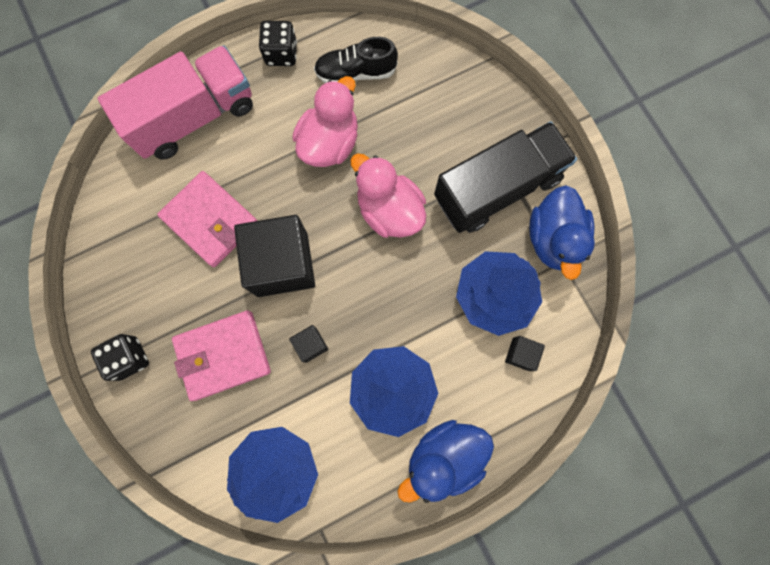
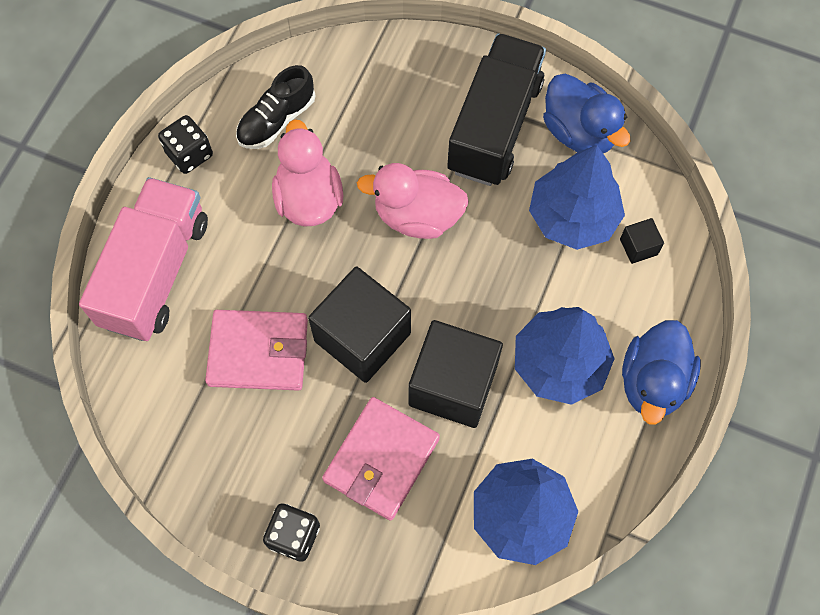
camera: 40 degrees left, 10 degrees down
(311, 345) = (453, 385): black cube -> black cube, size x2.31

